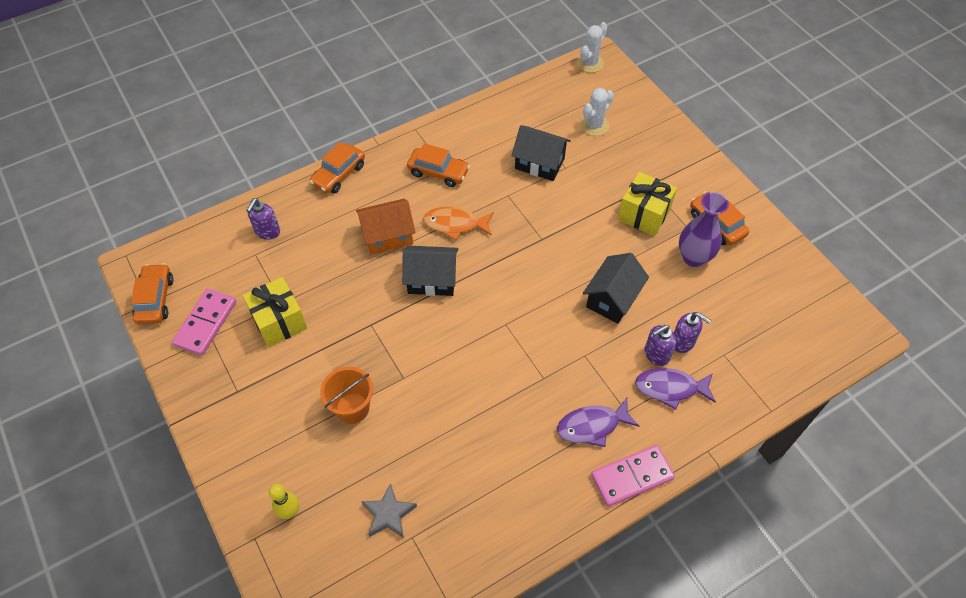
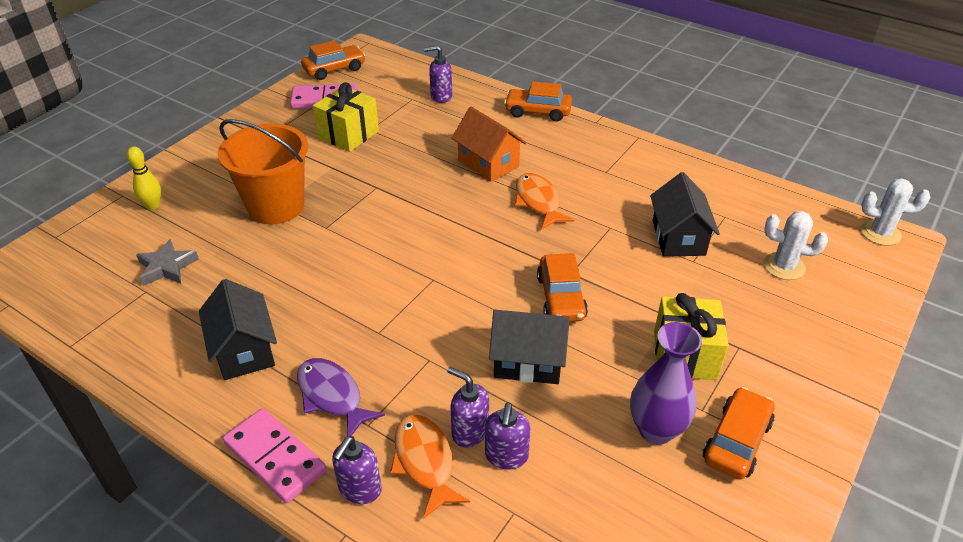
camera: 65 degrees right, 15 degrees down
(352, 408) = (276, 206): orange bucket -> orange bucket, size x1.57
(432, 280) = (455, 208): black house -> black house (244, 350)
(438, 172) = (596, 169): orange car -> orange car (561, 297)
(670, 388) = (425, 462): purple fish -> orange fish
(677, 432) = (359, 489): none -> purple soap dispenser

